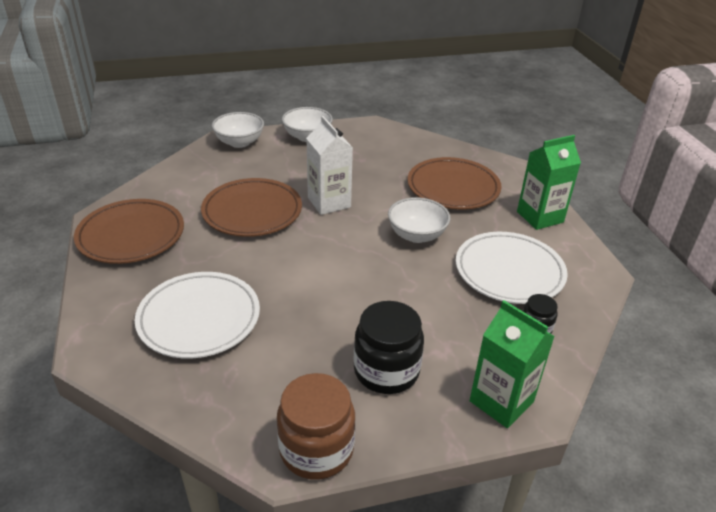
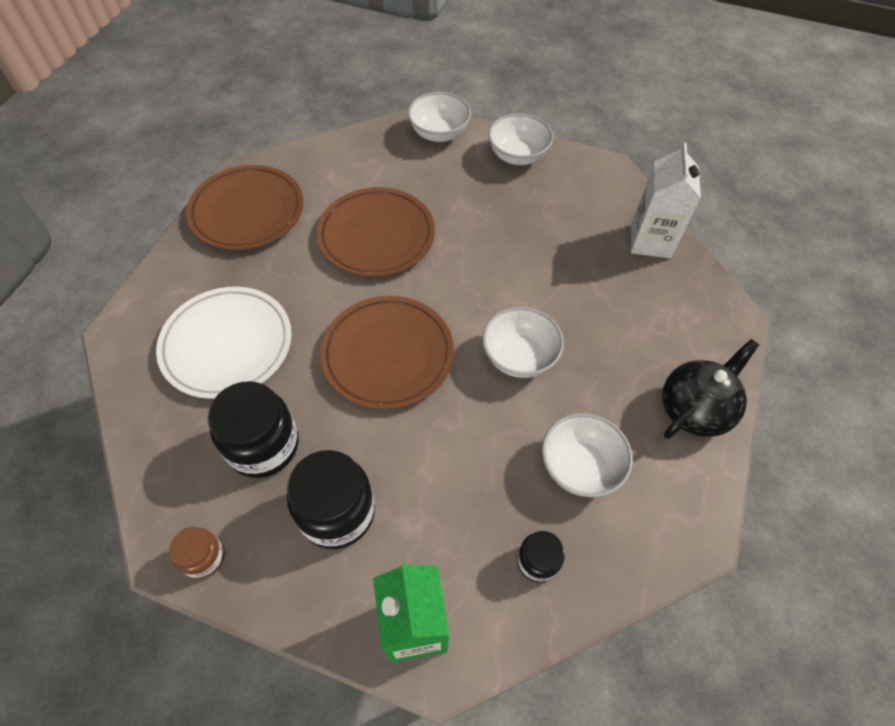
camera: 35 degrees right, 20 degrees up
(292, 362) = (263, 445): none -> black jar
(316, 449) = (204, 557): brown jar -> brown jar, size x0.53
(329, 202) = (463, 262): white carton -> white carton (650, 241)
(453, 188) = (623, 310): brown plate -> brown plate (388, 355)
(509, 271) = (580, 467): white plate -> white bowl
(540, 217) = (694, 409): green carton -> black teapot

